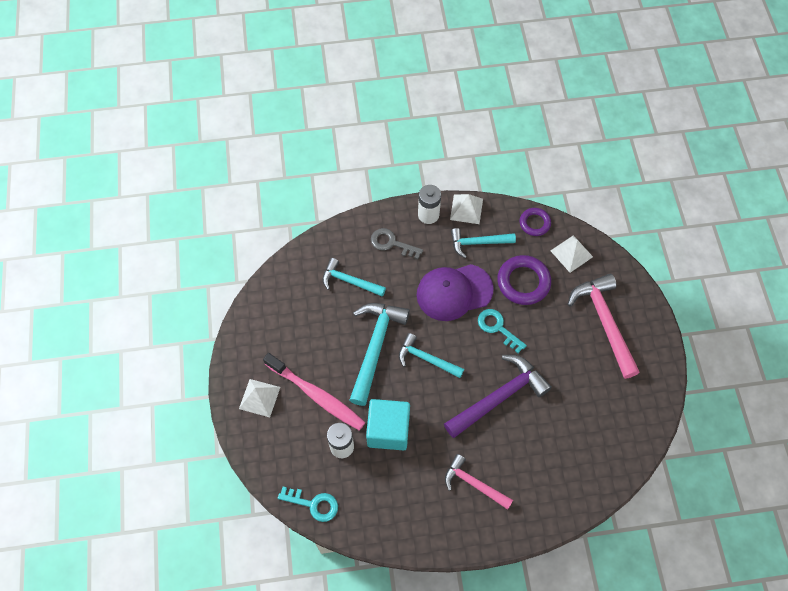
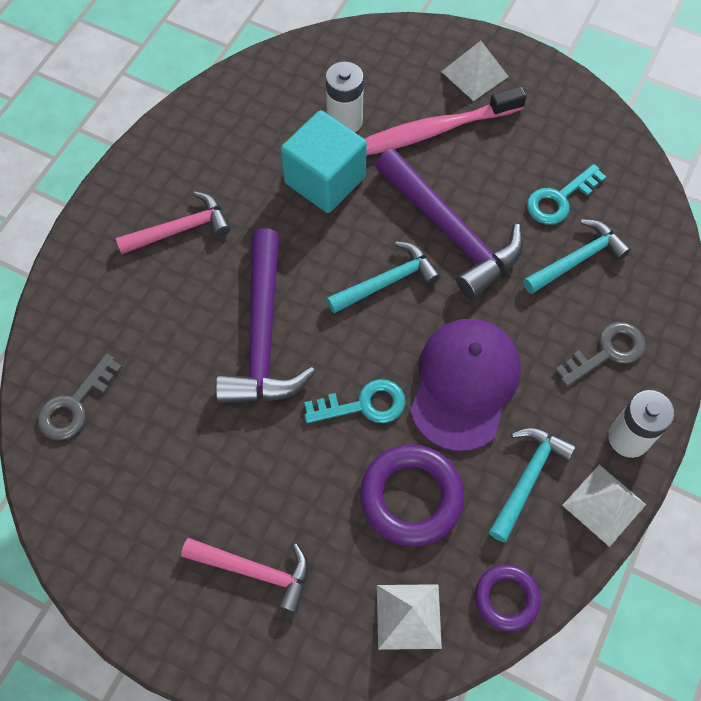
camera: 125 degrees right, 0 degrees up
(313, 504) = (300, 59): turquoise key -> turquoise key (559, 199)
(375, 347) = (450, 231): turquoise hammer -> purple hammer
(602, 458) = (75, 405): none -> grey key
(604, 322) = (255, 571): pink hammer -> pink hammer, size x0.62

